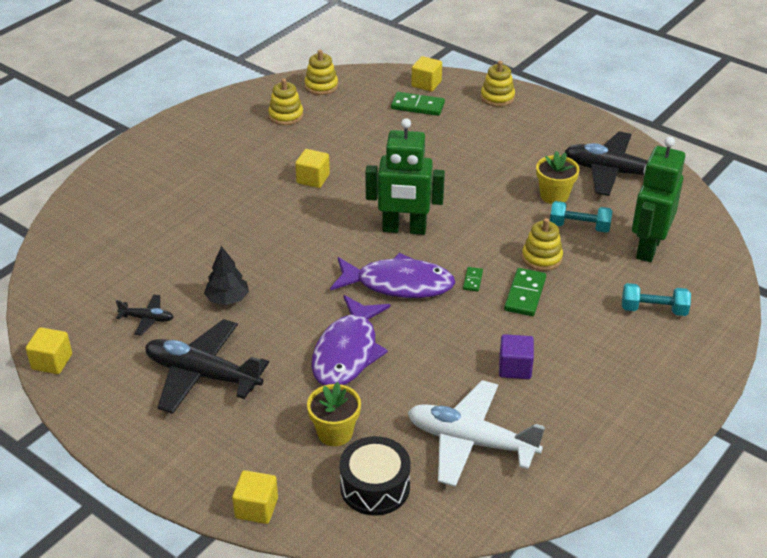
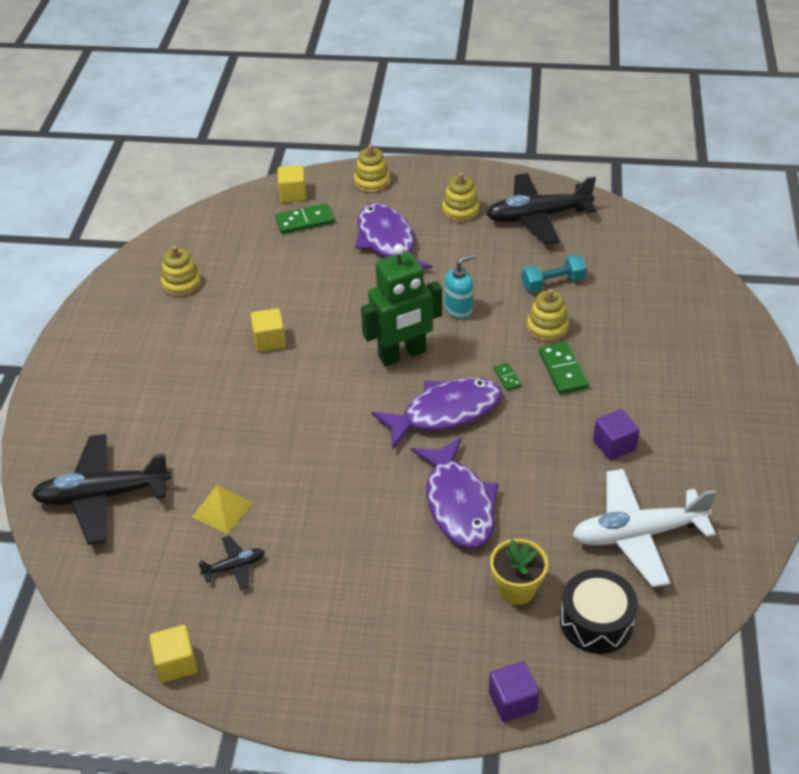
camera: 30 degrees left, 5 degrees up
(174, 278) = (222, 510): none -> yellow pyramid
(202, 375) = (343, 596): black plane -> black plane (103, 496)
(227, 299) = (297, 506): black tree -> none
(256, 508) = (512, 701): yellow cube -> purple cube
(321, 86) = (190, 237): yellow stacking toy -> yellow stacking toy (460, 211)
(468, 145) = (387, 242): none -> purple fish
(480, 215) = (459, 310): none -> turquoise soap dispenser
(554, 195) = (506, 261): yellow flower pot -> none
(648, 248) = (625, 278): green robot -> none
(653, 310) = (677, 335): turquoise dumbbell -> none

